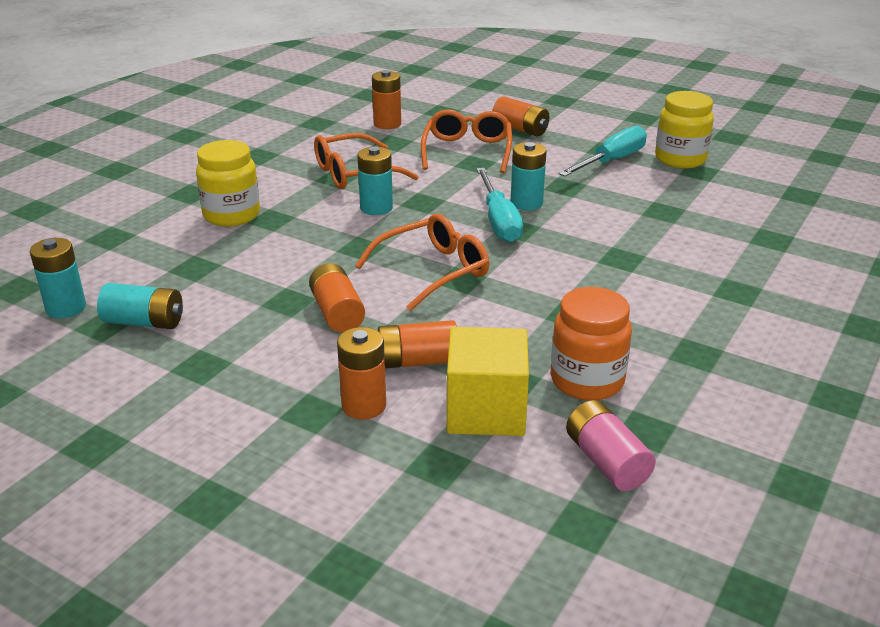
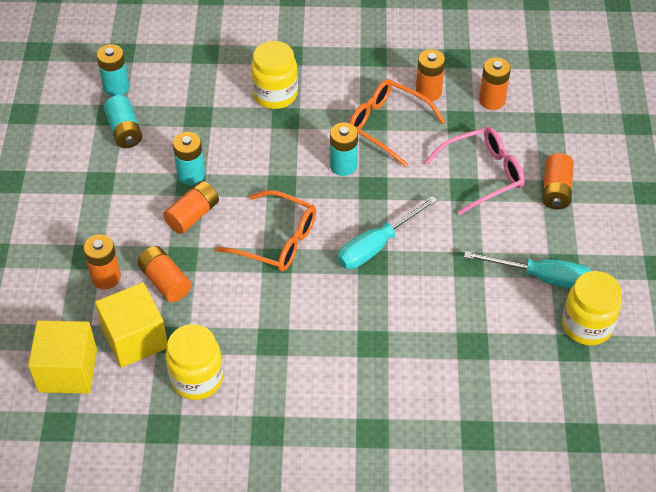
camera: 60 degrees right, 20 degrees up
(340, 145) = (428, 92): none -> orange battery
(467, 151) = (482, 174): orange glasses -> pink glasses
(491, 486) = (68, 370): none -> yellow cube
(526, 203) = (418, 250): turquoise battery -> turquoise battery (191, 175)
(587, 381) = (197, 379): orange jar -> yellow jar
(606, 461) = (120, 418): pink battery -> none

